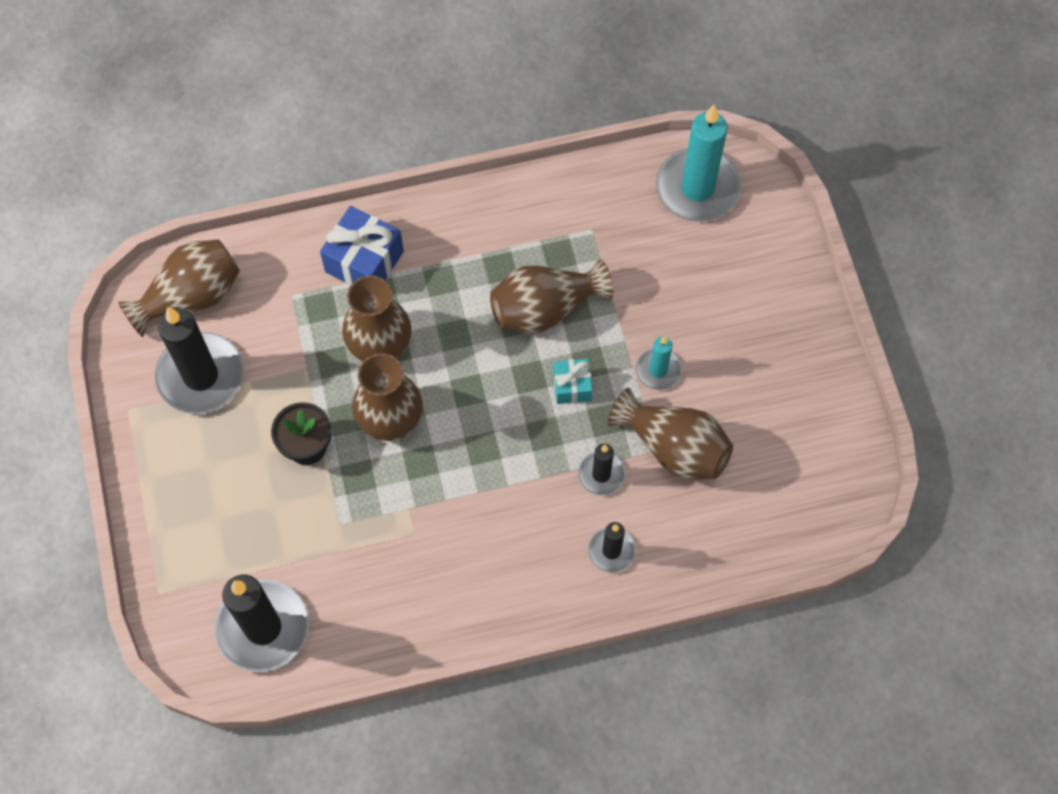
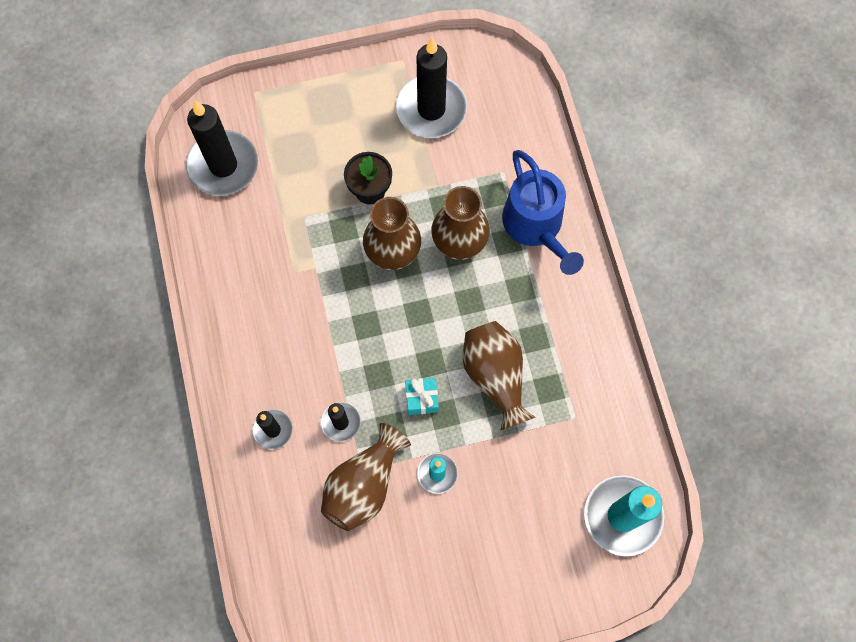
camera: 90 degrees right, 5 degrees up
(191, 297) = (500, 97): brown vase -> none
(364, 262) = (536, 227): blue gift -> blue watering can

